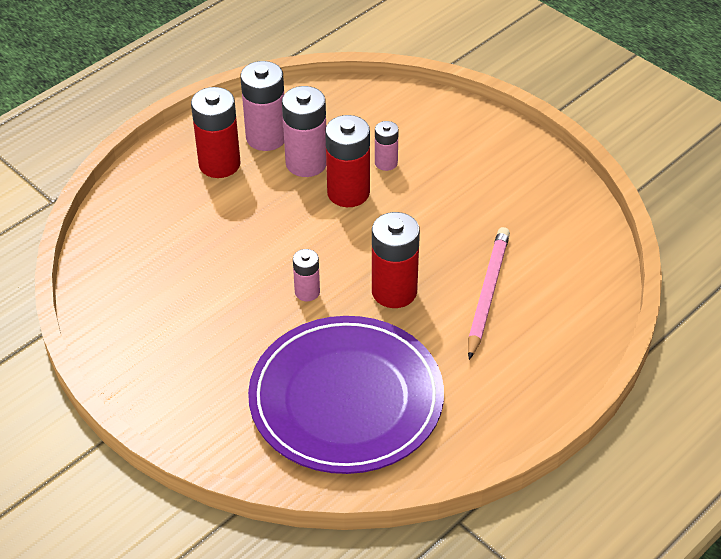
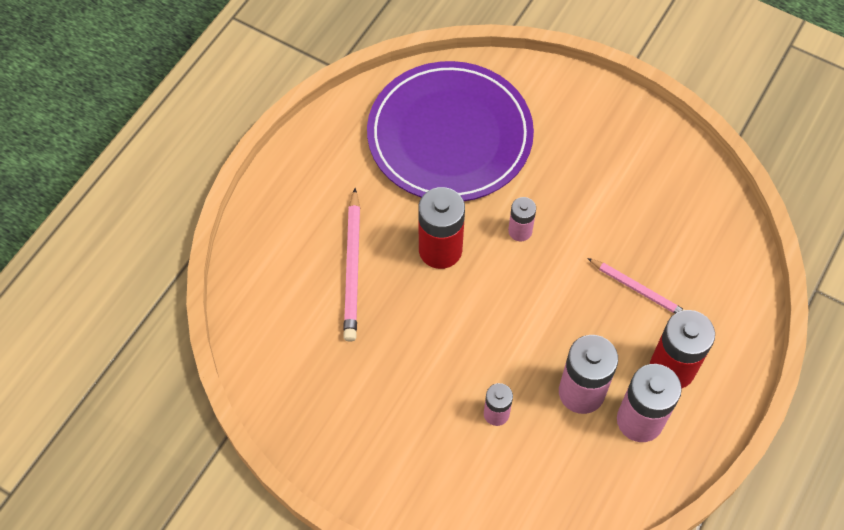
camera: 165 degrees right, 15 degrees up
(216, 223) = (638, 289): none -> pink pencil
(348, 193) = (522, 361): red battery -> none

